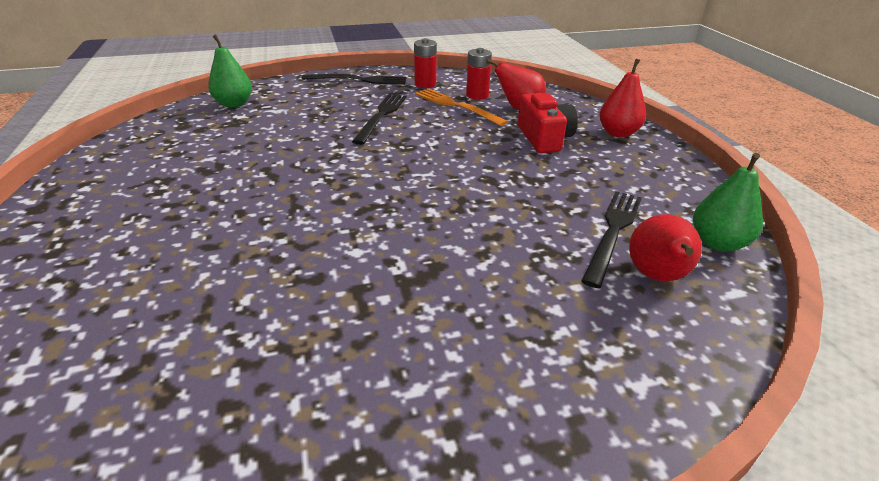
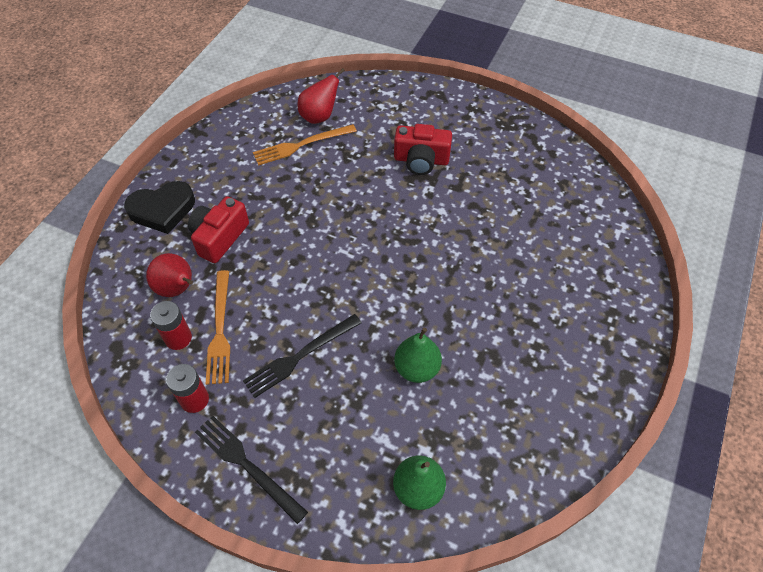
camera: 140 degrees left, 20 degrees up
(447, 297) = (421, 160): none -> red camera
(613, 232) = (301, 145): black fork -> orange fork
(618, 133) = (162, 210): red pear -> black heart
(717, 243) = (265, 112): green pear -> green pear (417, 368)

